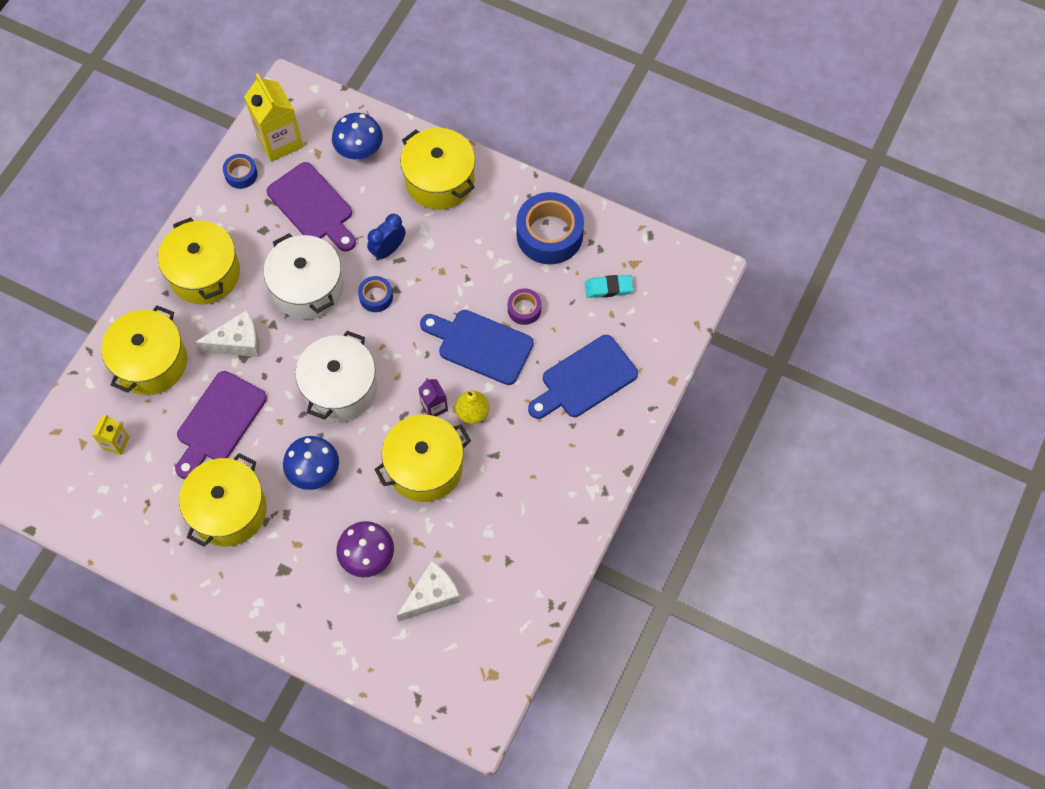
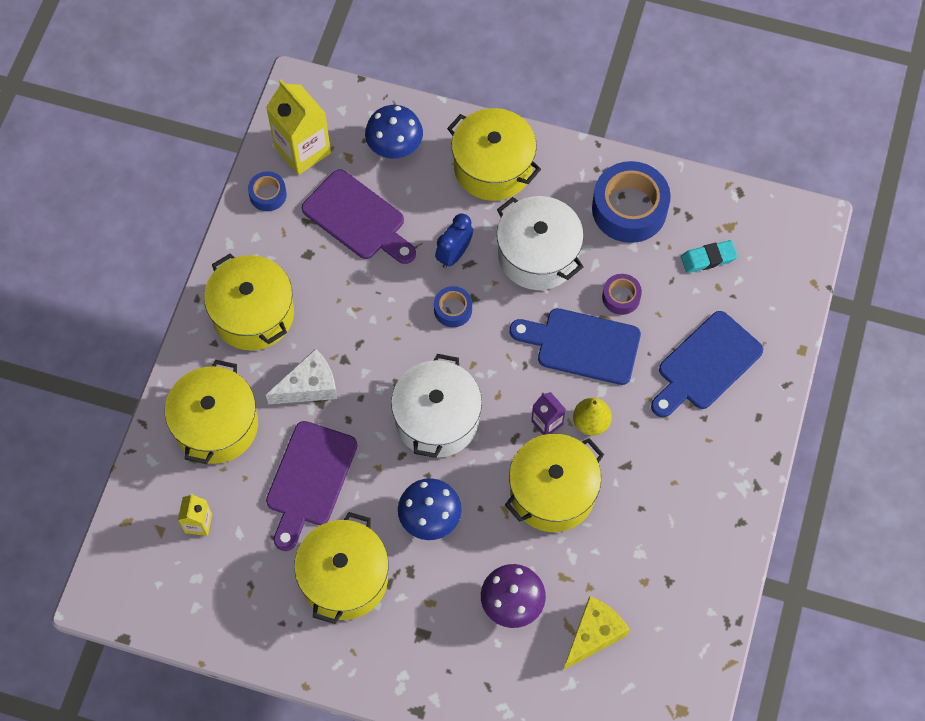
camera: 10 degrees left, 0 degrees up
(308, 288) = (374, 312): white pot -> white pot (538, 255)
(431, 595) = (593, 634): white cheese -> yellow cheese

